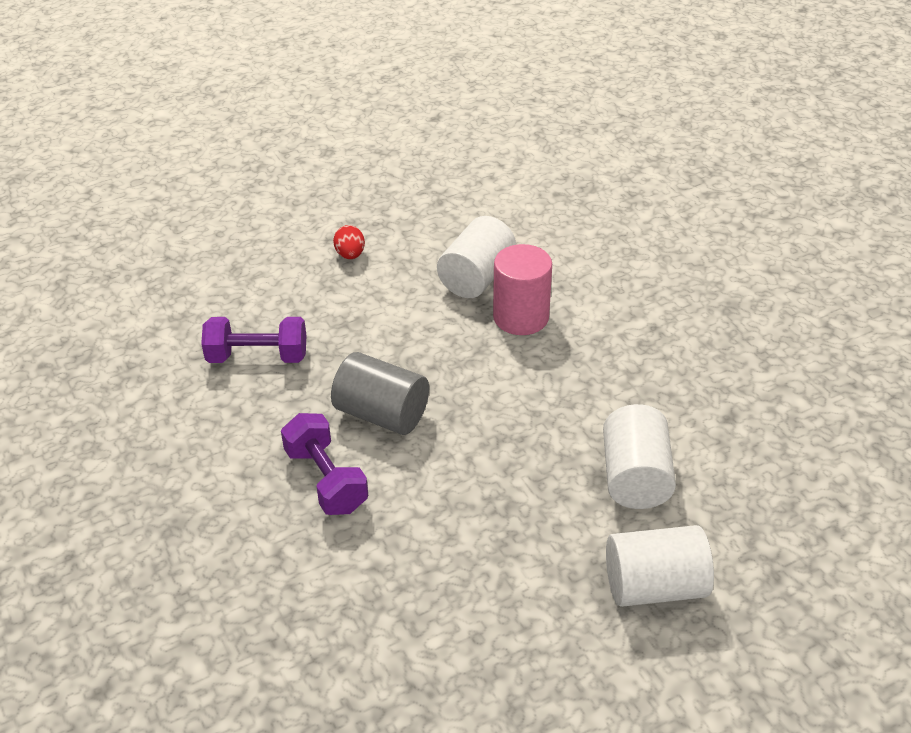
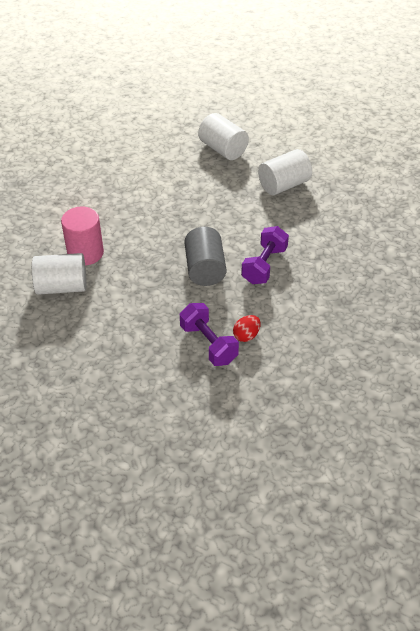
camera: 125 degrees left, 5 degrees up
(350, 255) = (81, 357): red egg -> red egg (246, 335)
(635, 477) = (169, 173): white cylinder -> white cylinder (284, 185)

